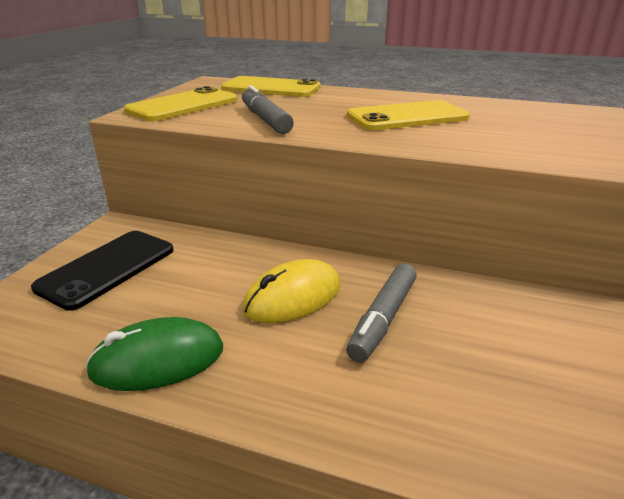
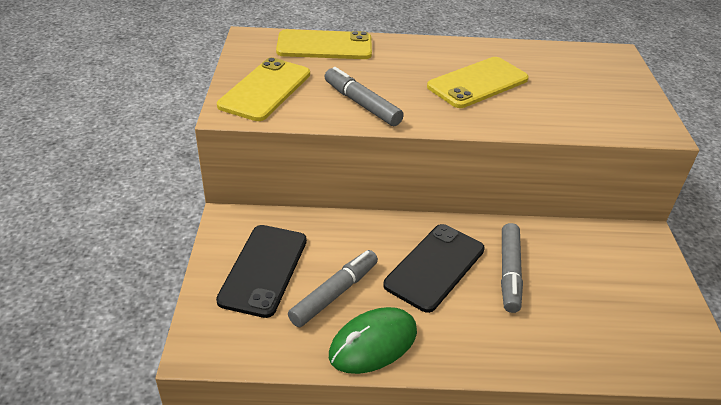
camera: 20 degrees left, 10 degrees up
(159, 302) = (334, 294): none -> grey marker
(293, 297) = (435, 267): yellow mouse -> black phone

